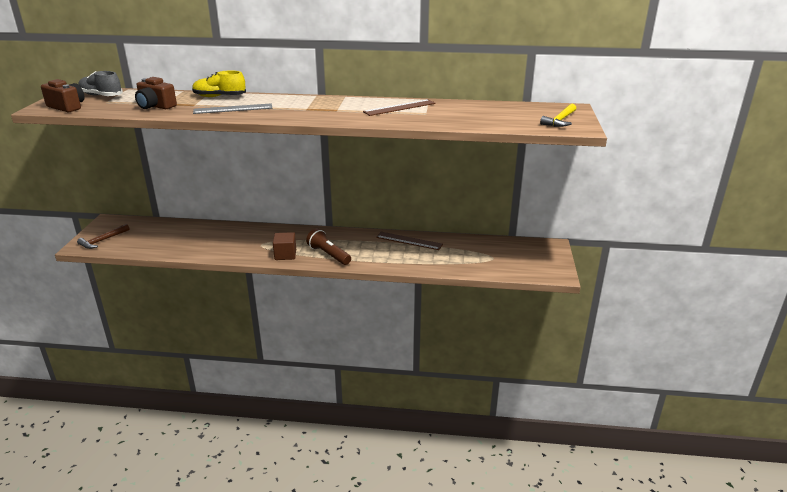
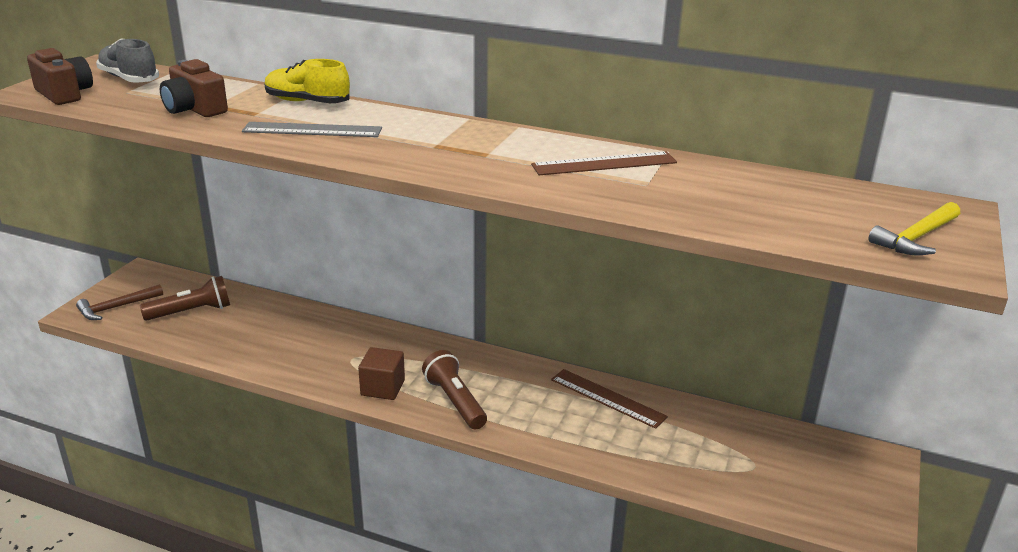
camera: 15 degrees right, 0 degrees up
(152, 236) = (191, 312): none -> brown flashlight

